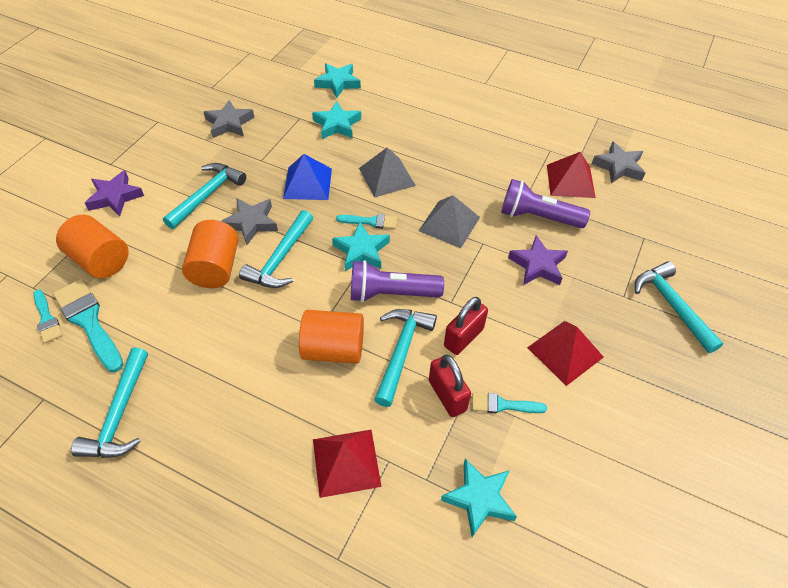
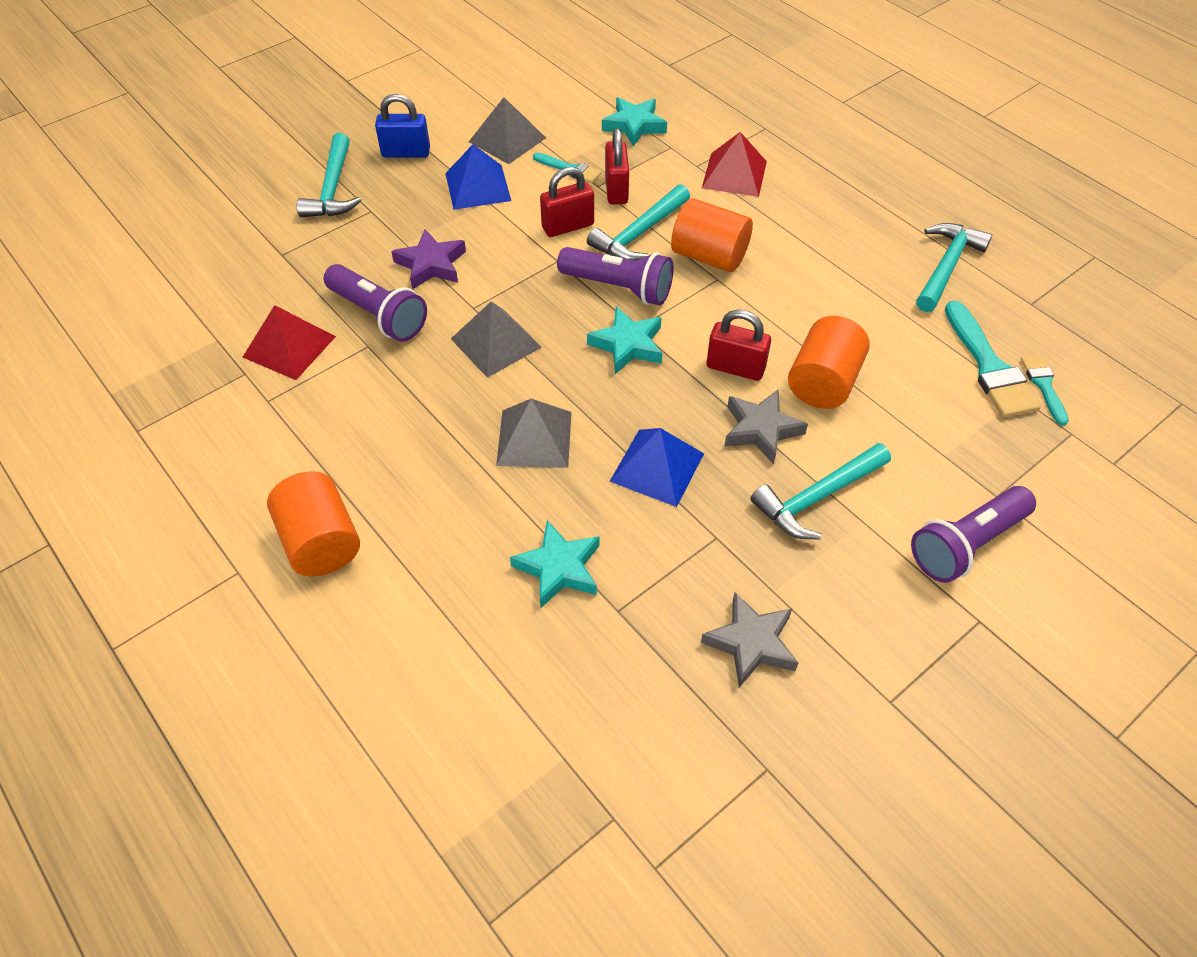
camera: 155 degrees left, 0 degrees up
(101, 260) = (981, 442): orange cylinder -> orange cylinder (321, 542)
(115, 197) = (966, 544): purple star -> purple flashlight
(280, 258) = (735, 368): turquoise hammer -> red padlock
(338, 83) = (505, 678): turquoise star -> none
(371, 221) = (595, 378): turquoise brush -> none
(565, 352) = (477, 186): red pyramid -> blue pyramid
(586, 422) = (507, 139): none -> grey pyramid
(618, 166) = (204, 344): grey star -> none
(656, 368) = (406, 152): none -> blue padlock

